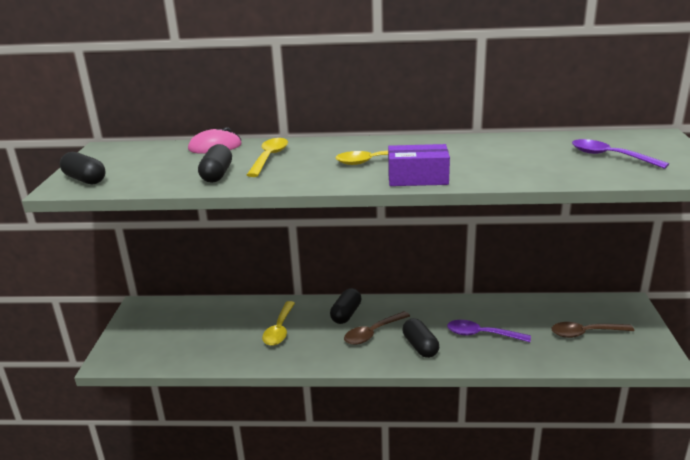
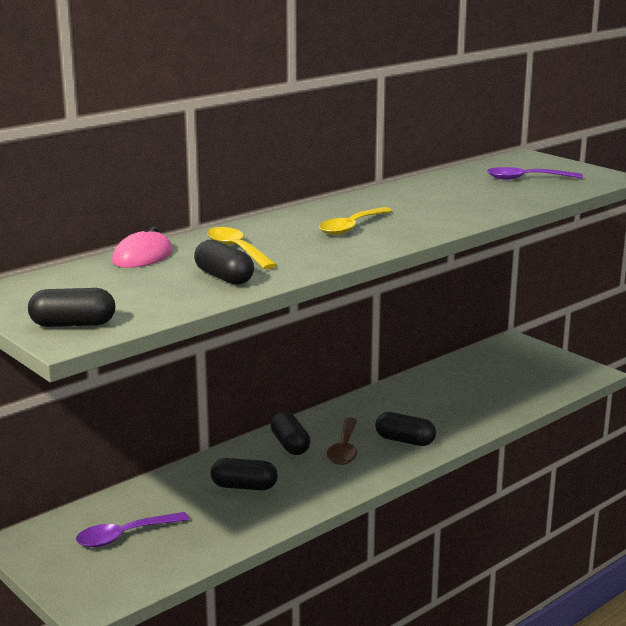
camera: 45 degrees left, 5 degrees down
(279, 329) = (244, 486): yellow spoon -> black capsule
(417, 178) = (424, 230): purple box -> none
(481, 334) = (440, 410): purple spoon -> purple spoon (124, 536)
(585, 333) = (515, 375): brown spoon -> none

